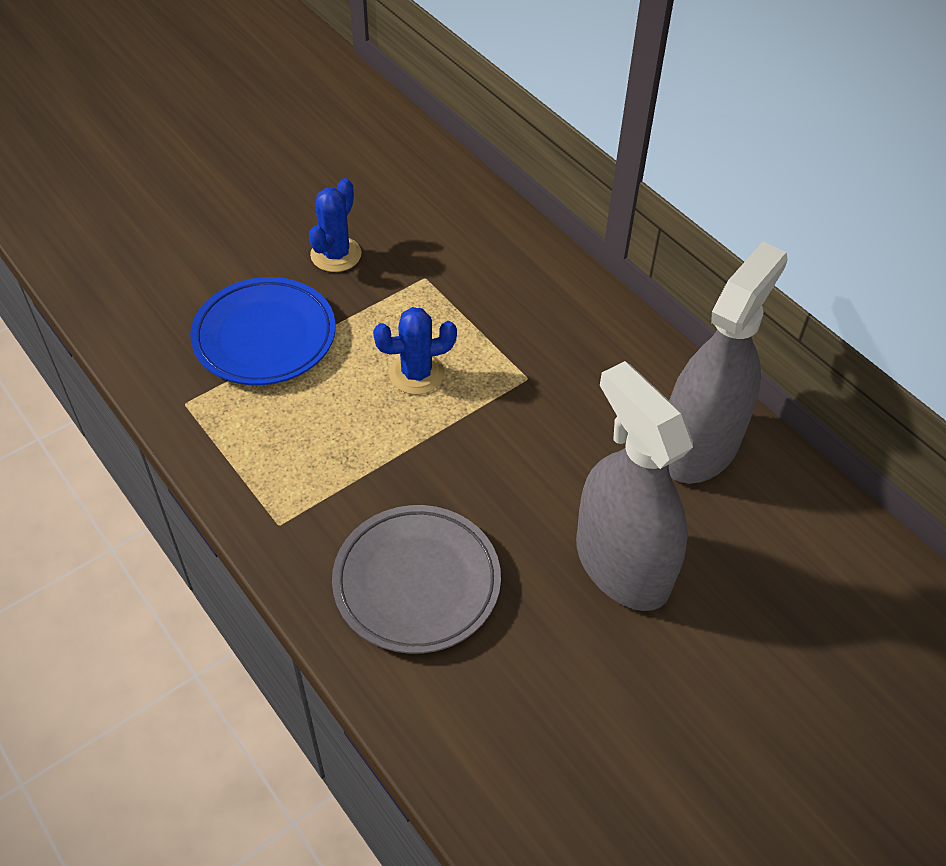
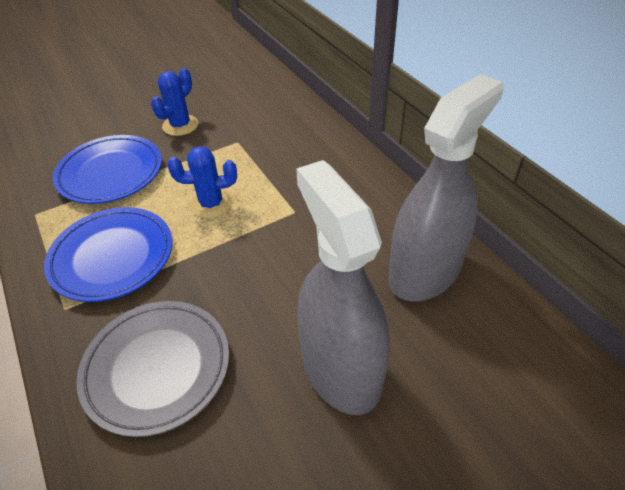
camera: 10 degrees right, 5 degrees down
(313, 455) = (112, 257): none -> blue plate

